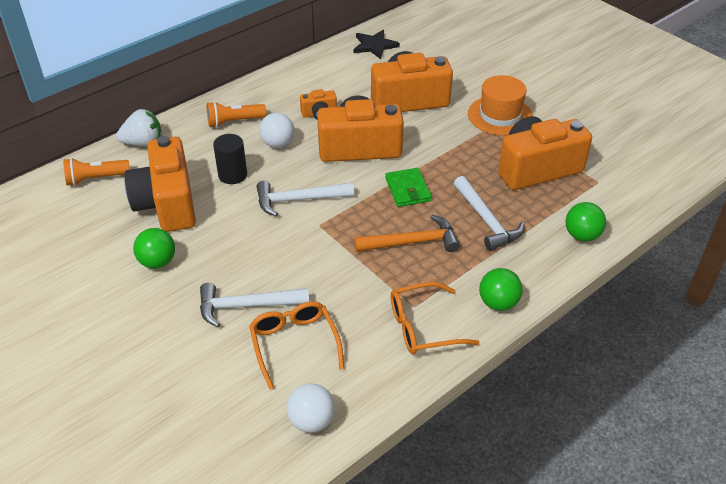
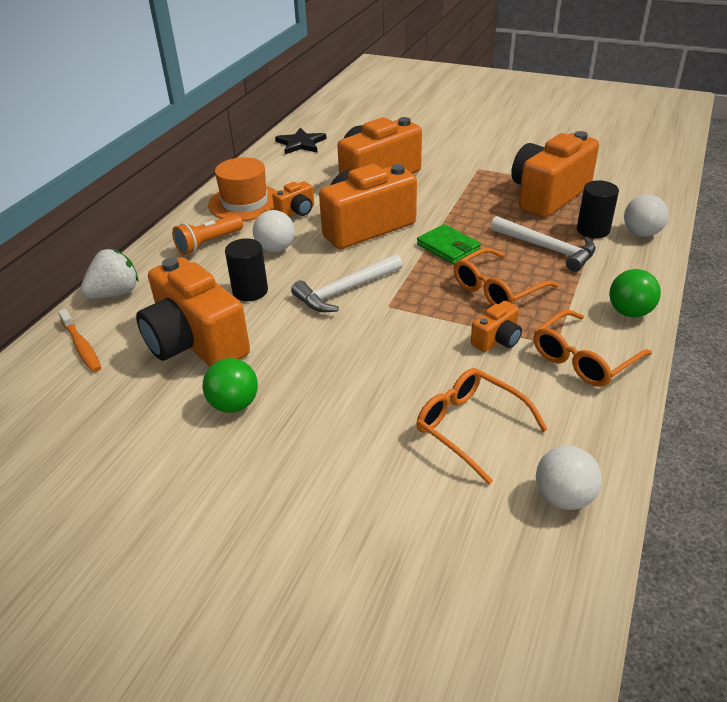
camera: 25 degrees left, 5 degrees down
(96, 179) = (81, 346): orange flashlight -> orange toothbrush
(247, 306) = (381, 410): white hammer -> none
(373, 285) = (497, 340): none -> orange camera
(412, 242) = (497, 289): orange hammer -> orange glasses
(500, 115) = (473, 165): orange hat -> orange hat (245, 202)
(542, 217) = (593, 230): none -> black cylinder
(582, 235) = (641, 233): green ball -> white ball

